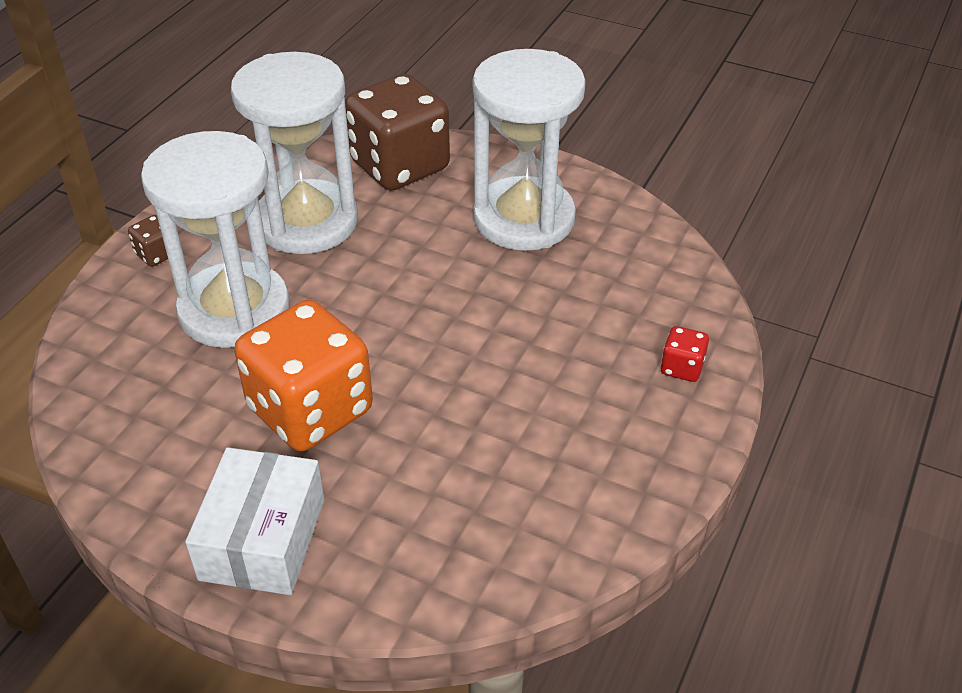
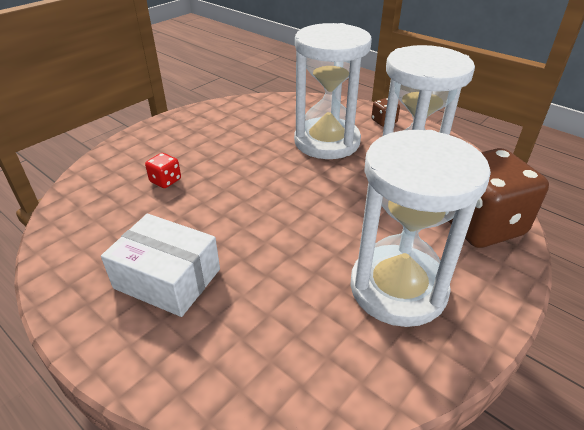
camera: 105 degrees right, 5 degrees down
(262, 539) = (159, 139): white box -> white box (167, 278)
(310, 410) = (233, 159): orange dice -> none
(682, 368) = (163, 349): red dice -> red dice (165, 181)

